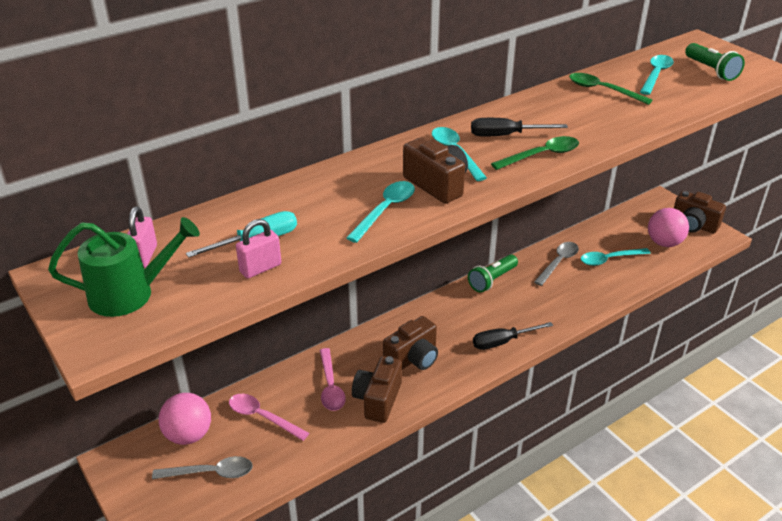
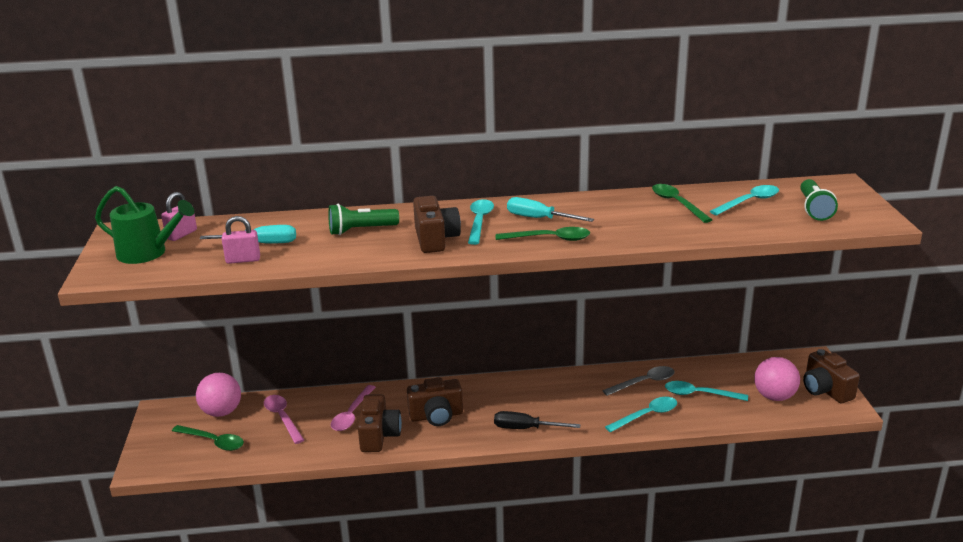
camera: 30 degrees right, 10 degrees down
(210, 473) = (213, 442): grey spoon -> green spoon
(378, 399) = (379, 436): brown camera -> brown camera turned 135 degrees clockwise
(385, 210) = (374, 246): turquoise spoon -> turquoise spoon (646, 415)
(492, 280) = (566, 378): green flashlight -> green flashlight (361, 230)
(506, 135) = (539, 219): black screwdriver -> turquoise screwdriver

